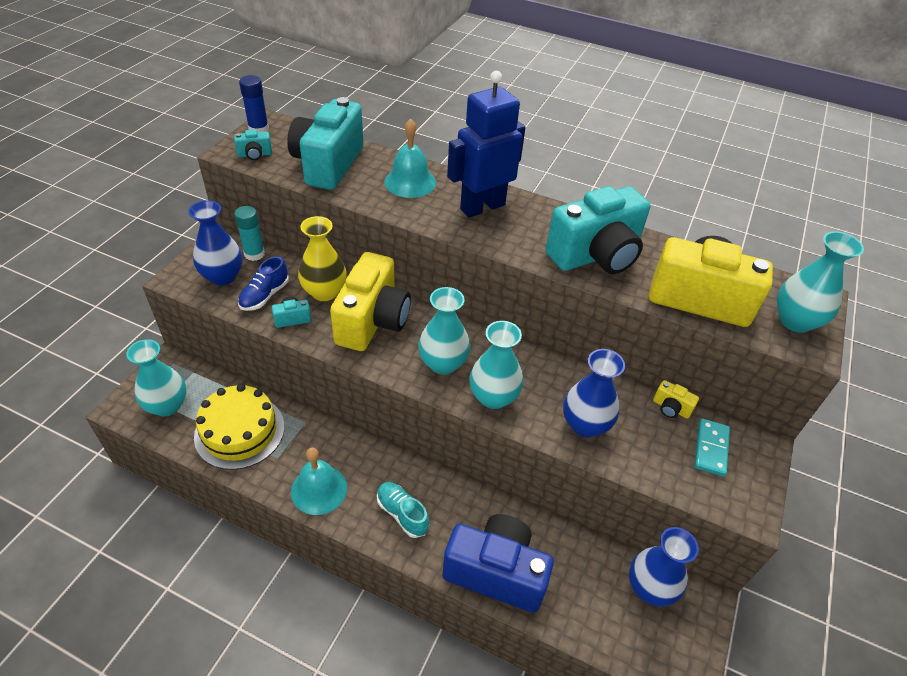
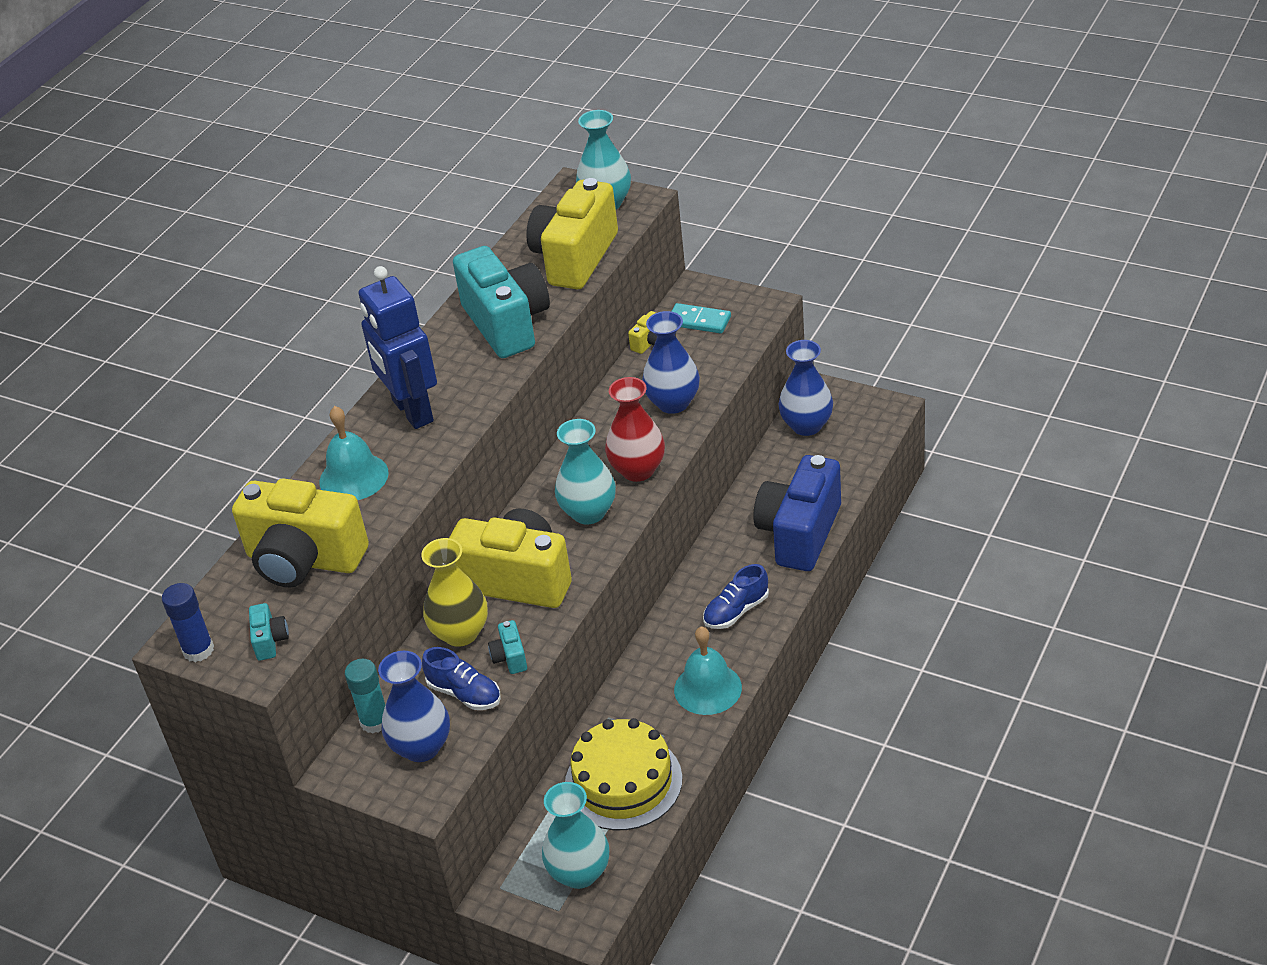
camera: 80 degrees left, 5 degrees down
(328, 164) = (304, 560): turquoise camera -> yellow camera
(402, 514) = (736, 611): turquoise shoe -> blue shoe
(493, 397) = (638, 470): turquoise vase -> red vase

